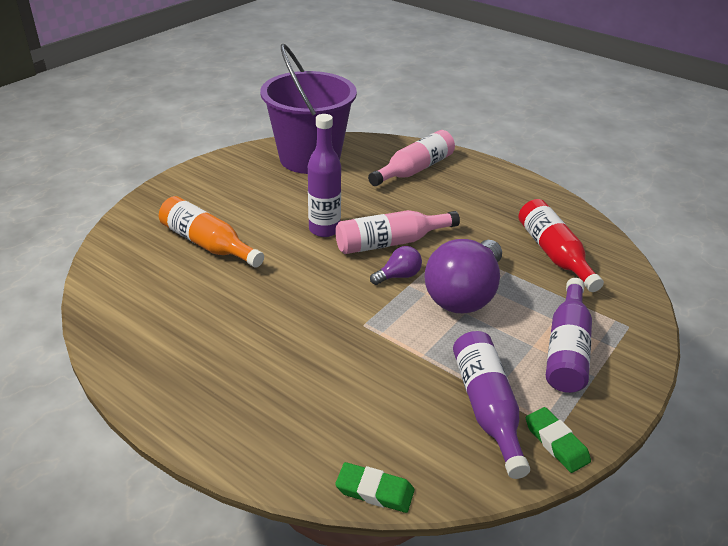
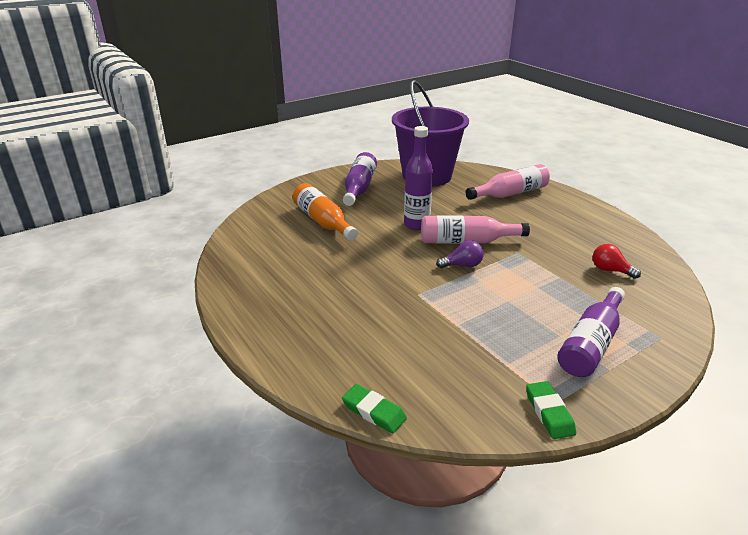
camera: 20 degrees right, 5 degrees down
(464, 295) = (513, 288): purple light bulb -> none
(486, 407) = (497, 372): purple bottle -> purple bottle (359, 187)
(553, 253) = (610, 270): red bottle -> red light bulb

